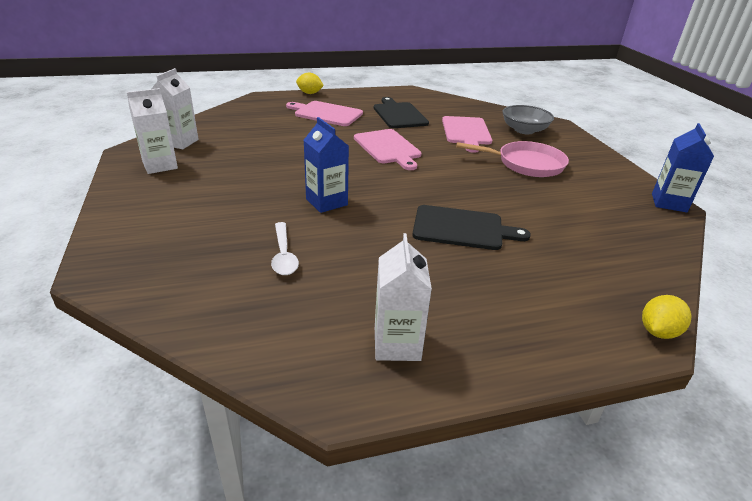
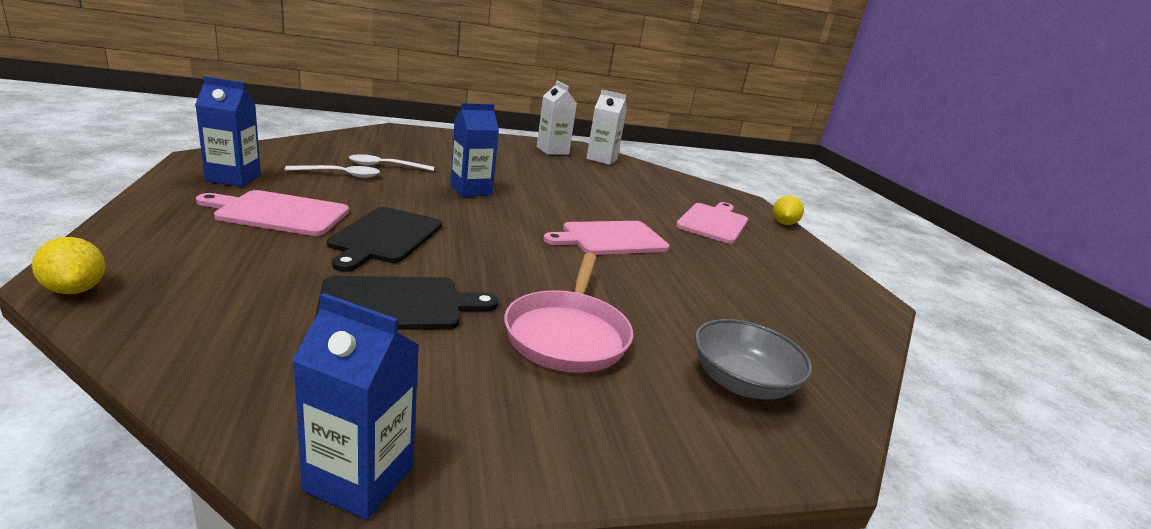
camera: 90 degrees right, 10 degrees down
(333, 277) = (340, 175): none -> white spoon
(397, 344) = (233, 178): white carton -> blue carton
(399, 114) = (743, 268): black cutting board -> black cutting board (398, 304)
(466, 132) = (696, 310): pink cutting board -> pink cutting board (279, 213)

